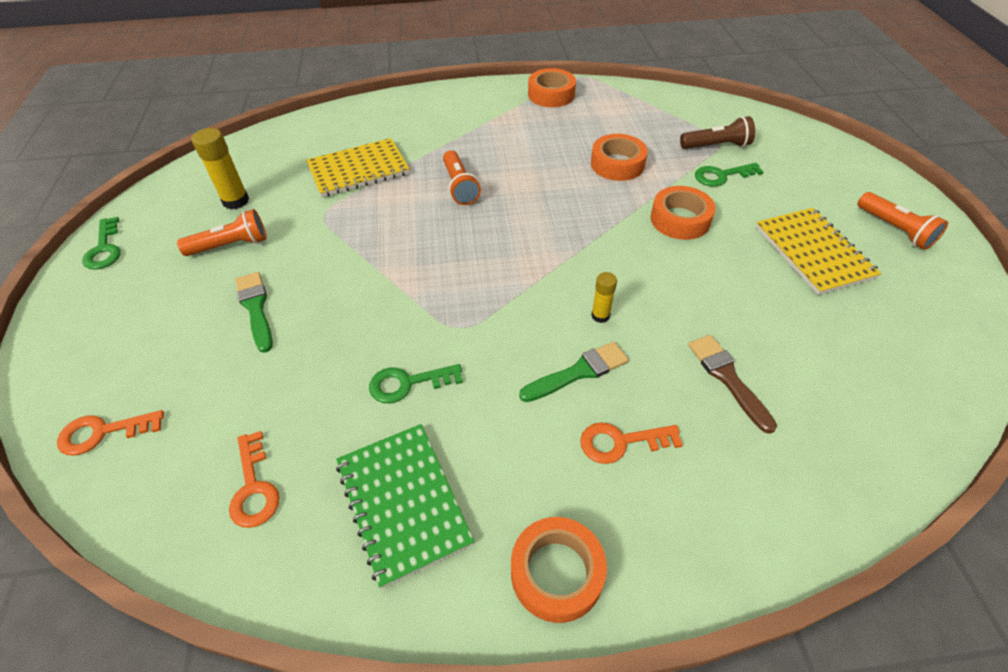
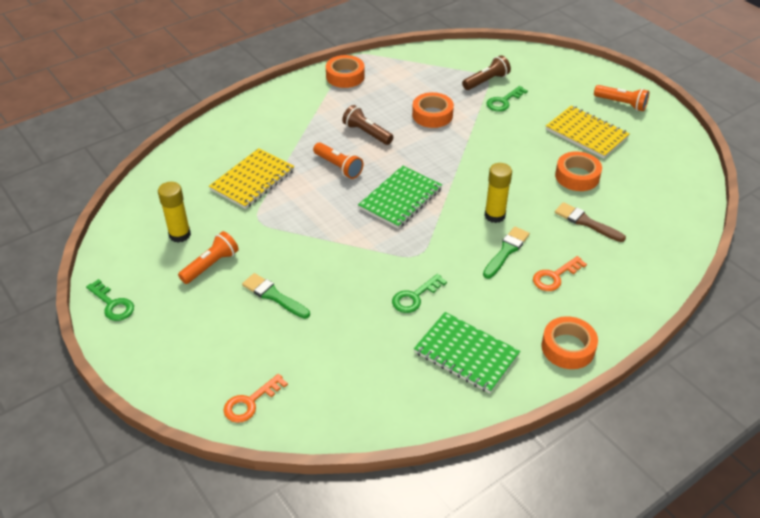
camera: 30 degrees left, 5 degrees down
(254, 487) = (376, 385): orange key -> none
(498, 248) = (400, 198): none -> green notebook
(523, 160) = (366, 133): none -> brown flashlight
(600, 316) = (494, 215): yellow glue stick -> yellow glue stick, size x1.68
(680, 219) = (498, 140): orange tape -> orange tape (577, 176)

